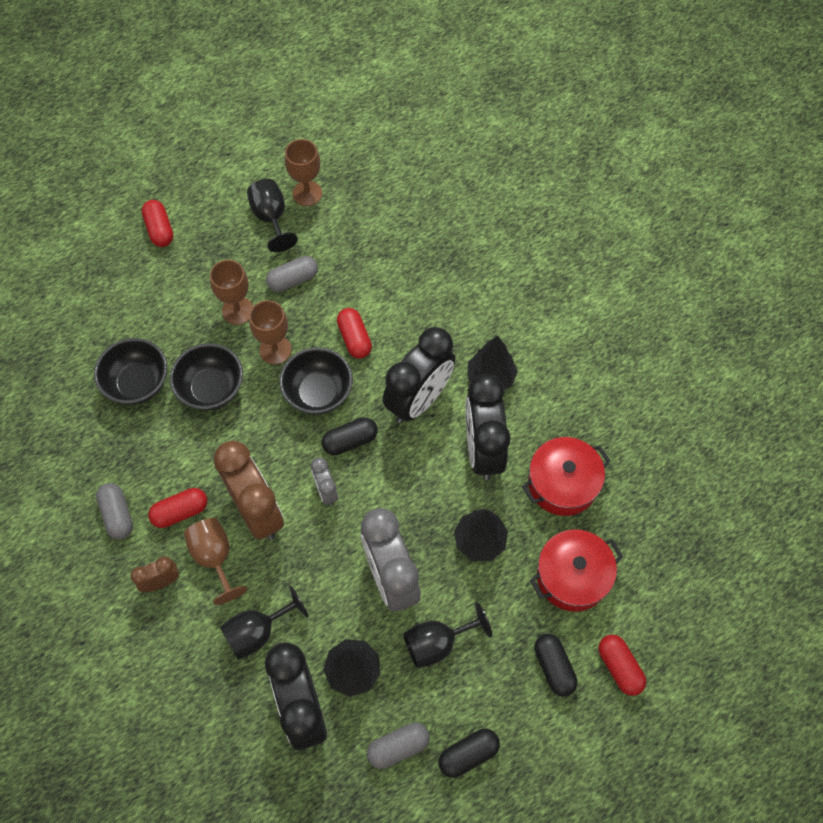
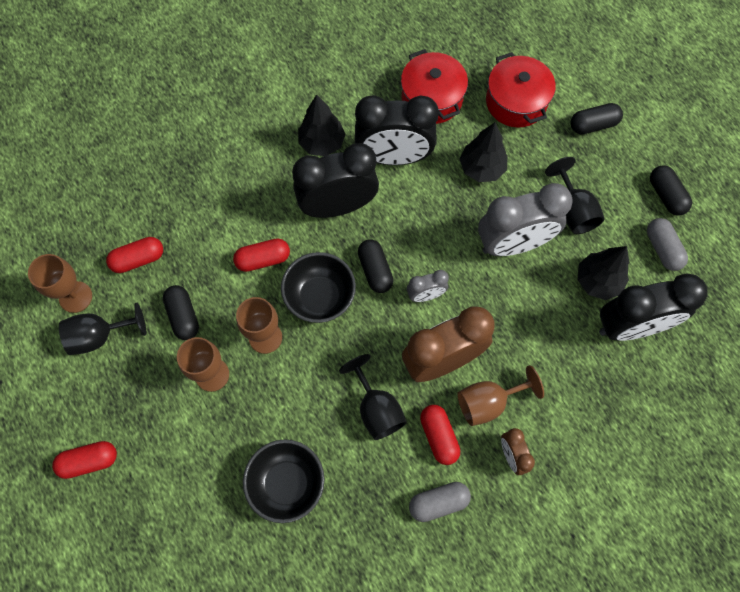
camera: 85 degrees left, 5 degrees up
(211, 389) = (303, 403): black bowl -> none
(257, 632) = (562, 363): black goblet -> black goblet (376, 409)
(293, 280) = (183, 316): grey capsule -> black capsule
(419, 400) = (338, 206): black clock -> black clock turned 60 degrees counterclockwise
(619, 667) = (592, 79): red capsule -> red capsule (138, 259)

